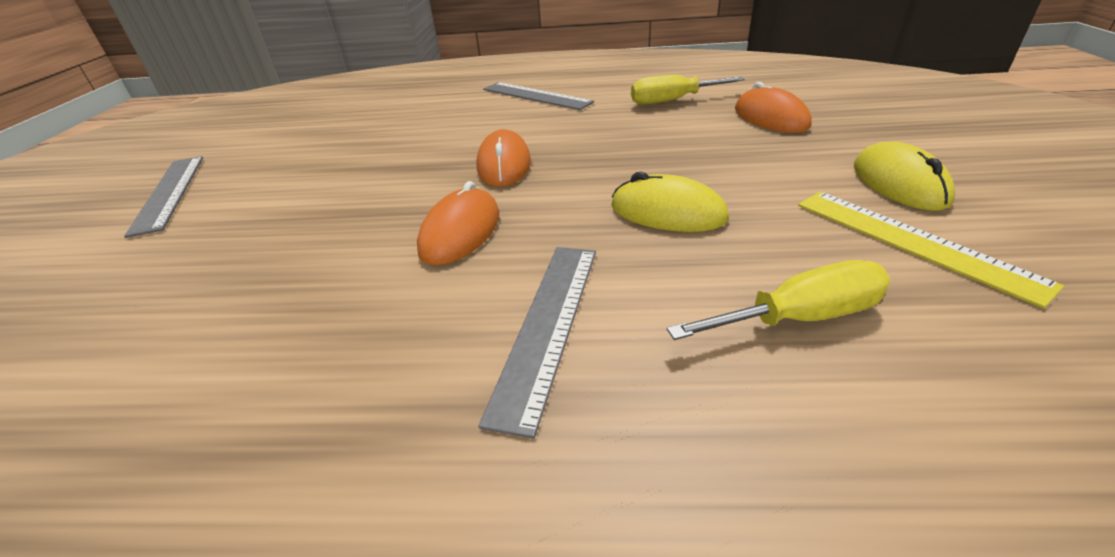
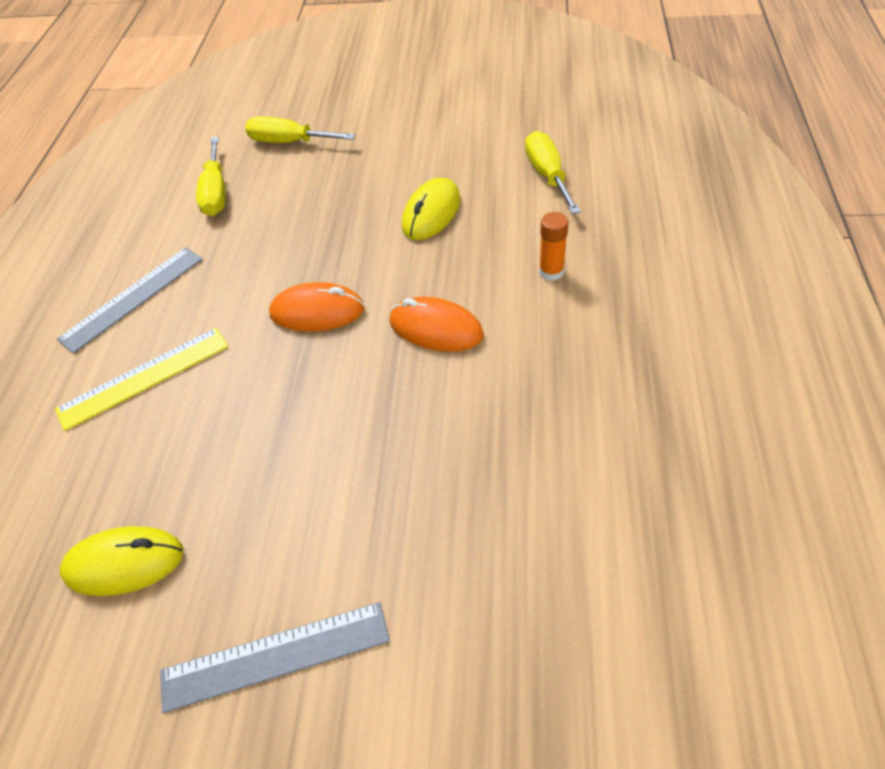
camera: 85 degrees left, 15 degrees up
(548, 325) = (551, 272): grey ruler -> orange glue stick
(770, 118) = (289, 142): orange mouse -> yellow screwdriver
(899, 183) = (418, 111): yellow mouse -> yellow mouse (124, 563)
(913, 241) = (484, 123): yellow ruler -> yellow ruler (144, 377)

